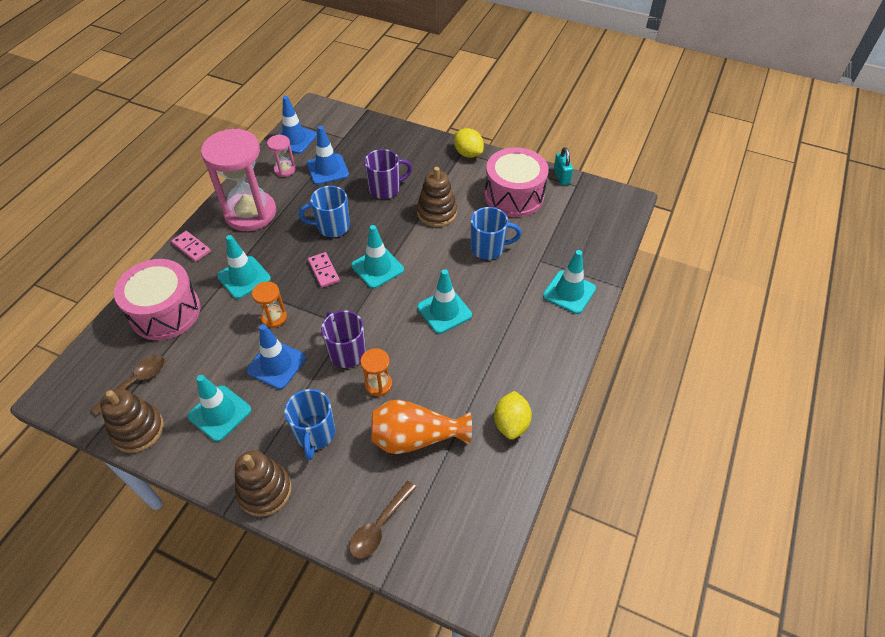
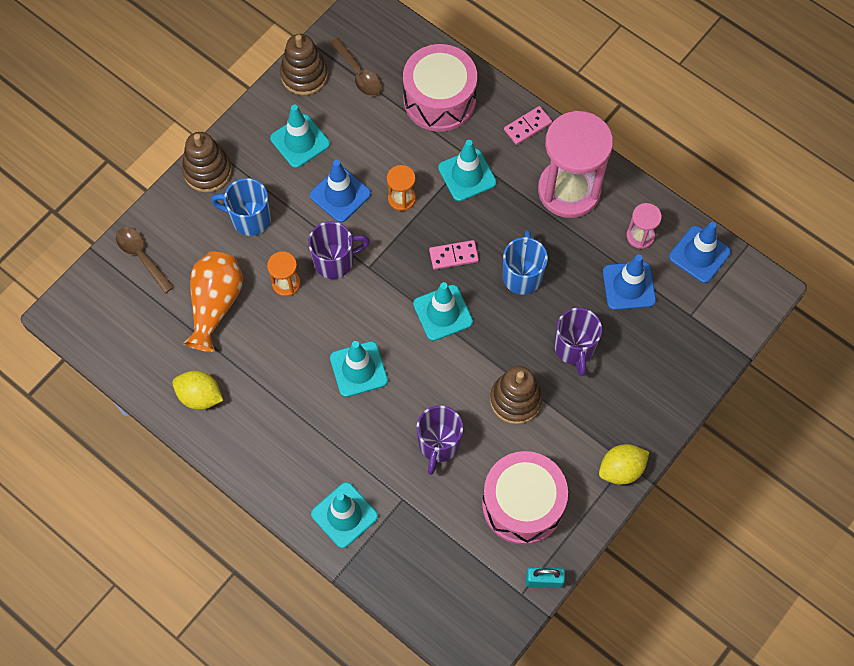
camera: 105 degrees right, 15 degrees up
(488, 248) = (438, 444): blue mug -> purple mug

